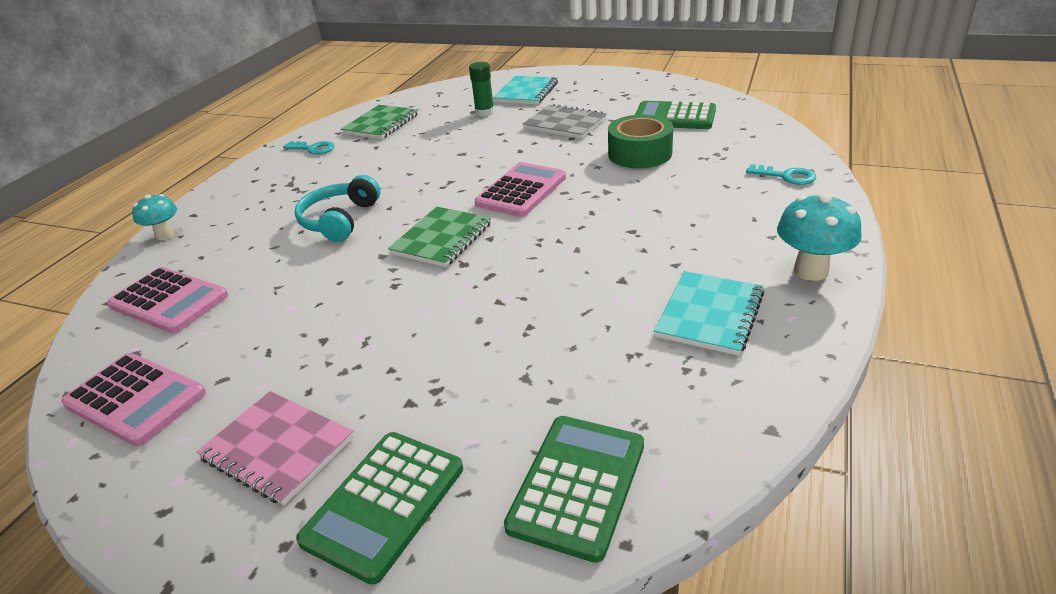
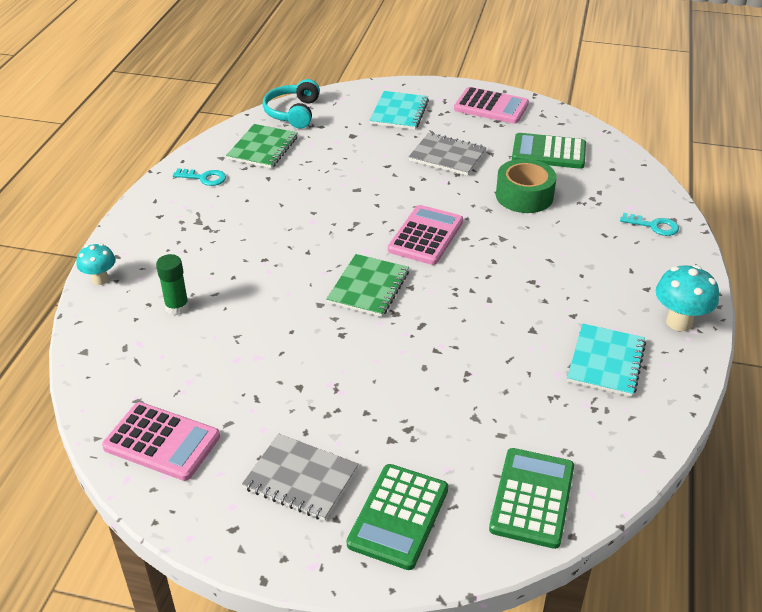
camera: 10 degrees left, 5 degrees up
(169, 301) = (142, 350): pink calculator -> pink calculator (491, 107)
(278, 448) = (301, 478): pink notebook -> grey notebook
(340, 220) = (266, 265): turquoise headphones -> turquoise headphones (293, 113)
(485, 112) = (364, 138): green glue stick -> green glue stick (177, 307)

